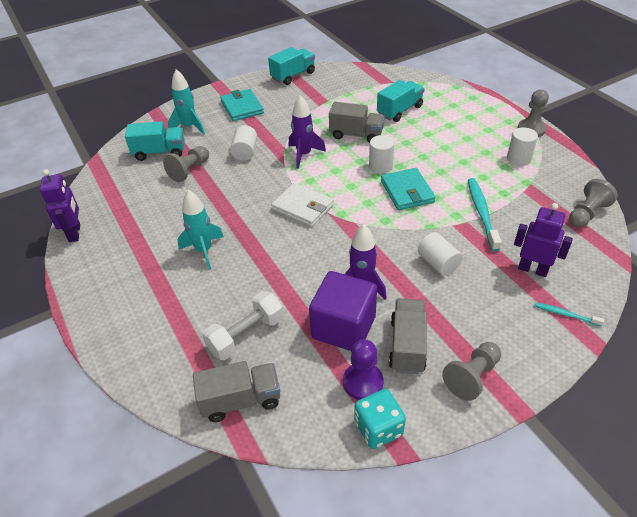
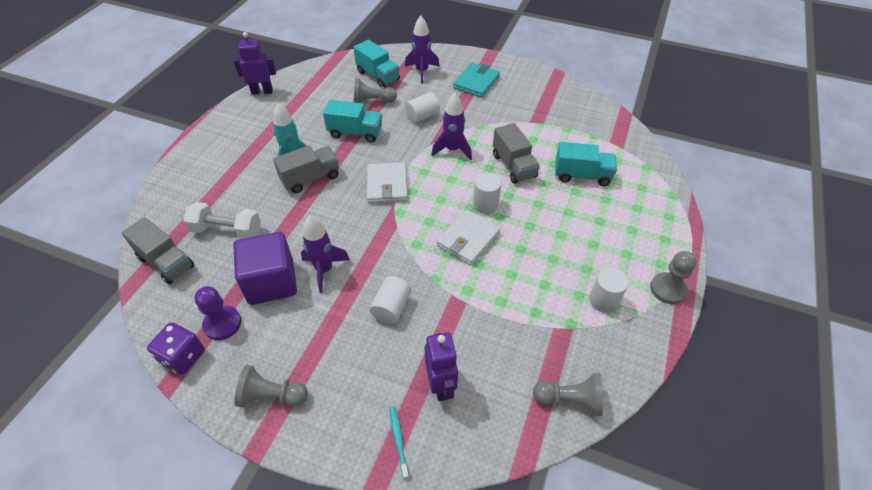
camera: 50 degrees right, 5 degrees up
(75, 233) = (262, 91): purple robot -> purple robot turned 135 degrees counterclockwise
(189, 127) = (422, 71): turquoise rocket -> purple rocket
(293, 76) = (553, 84): turquoise truck -> turquoise truck (355, 133)
(378, 428) = (183, 357): turquoise dice -> purple dice
(407, 191) = (468, 239): turquoise wallet -> white wallet
(407, 345) = (278, 333): grey truck -> grey truck (310, 178)
(482, 213) = (488, 308): turquoise toothbrush -> none

